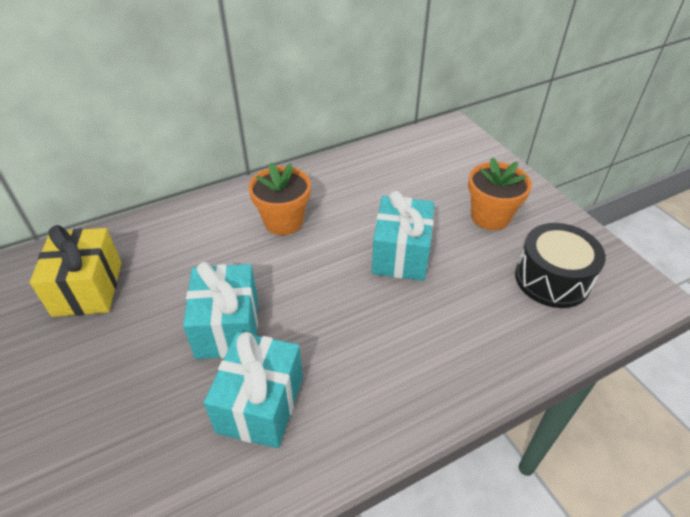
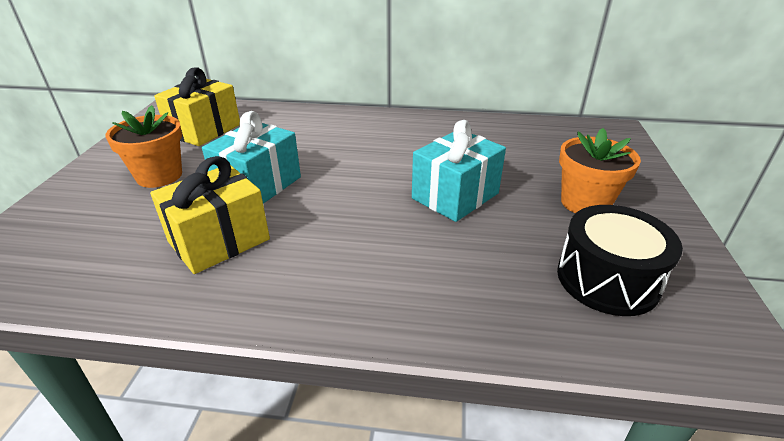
camera: 35 degrees right, 10 degrees down
(260, 404) = (219, 240): turquoise gift -> yellow gift
(283, 221) = (379, 140): orange flower pot -> orange flower pot (159, 176)

